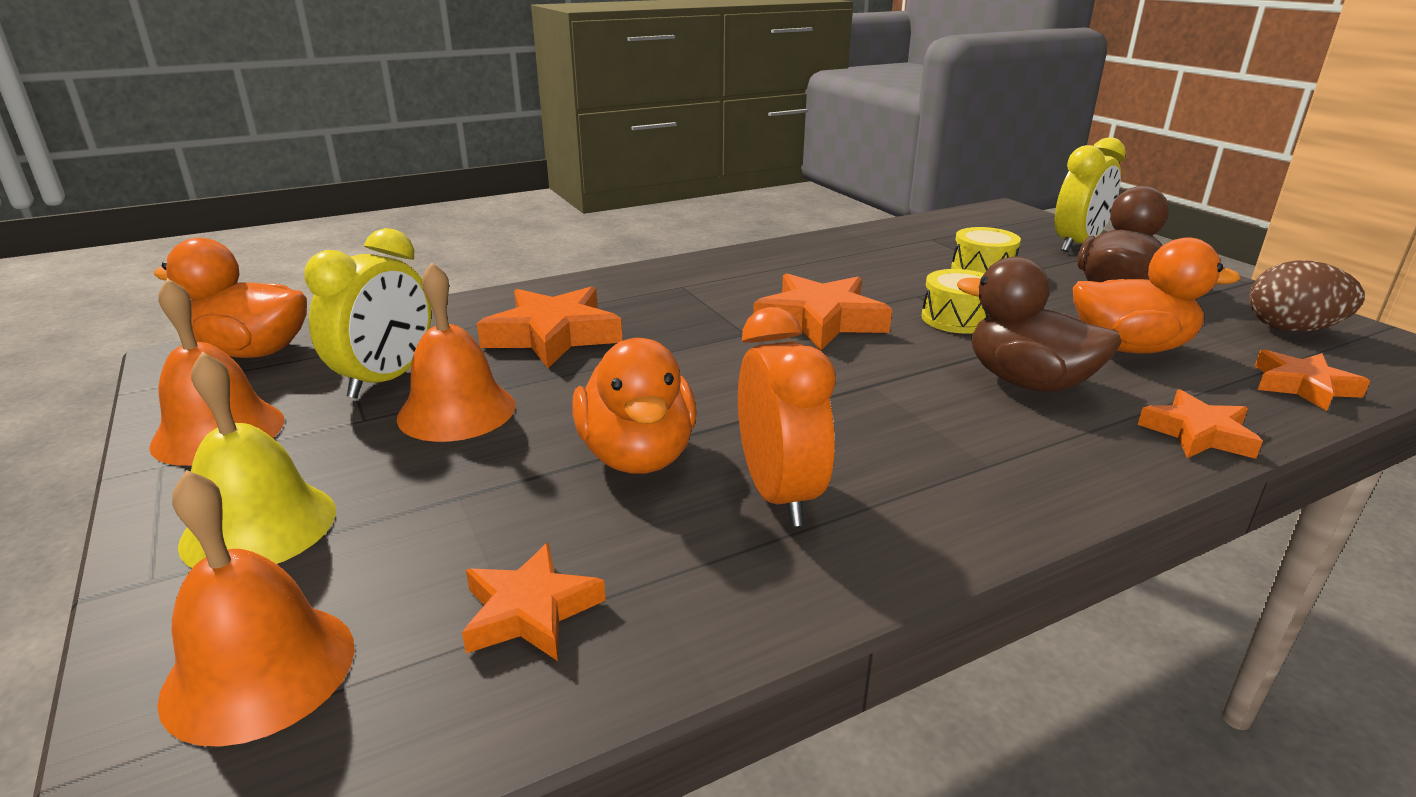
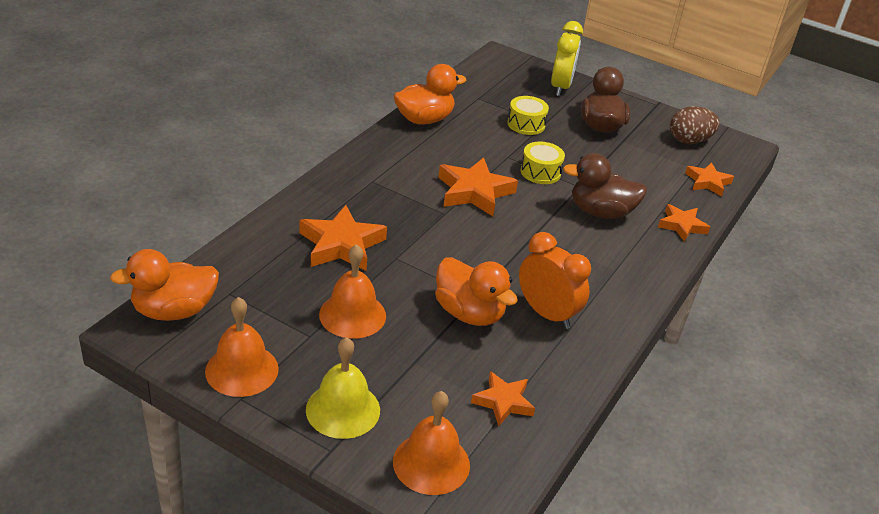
camera: 35 degrees left, 10 degrees up
(386, 380) = (286, 306): yellow clock -> none
(1130, 348) = (630, 174): orange duck -> orange duck (424, 119)

